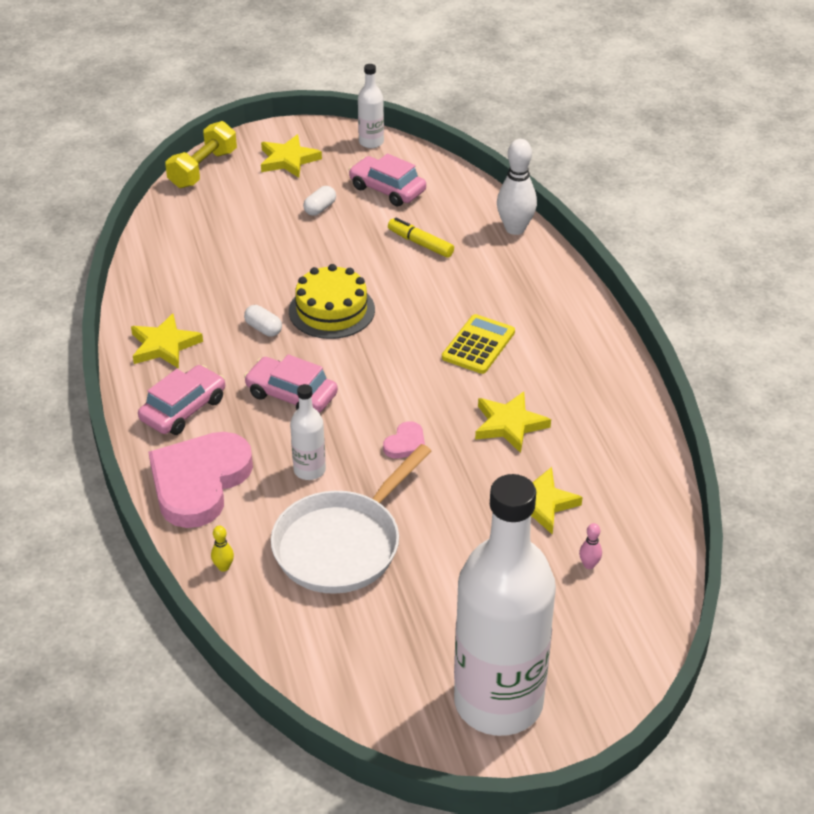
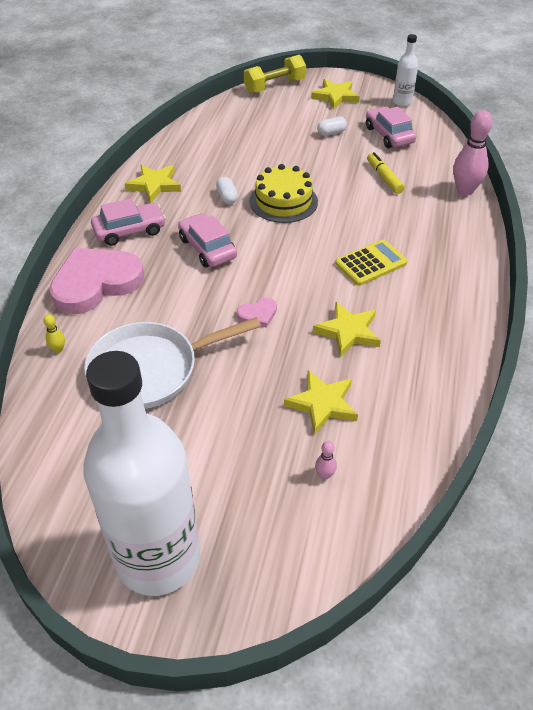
camera: 30 degrees right, 5 degrees up
(309, 470) = (174, 305): white bottle -> none
(515, 229) = (464, 190): white bowling pin -> pink bowling pin

